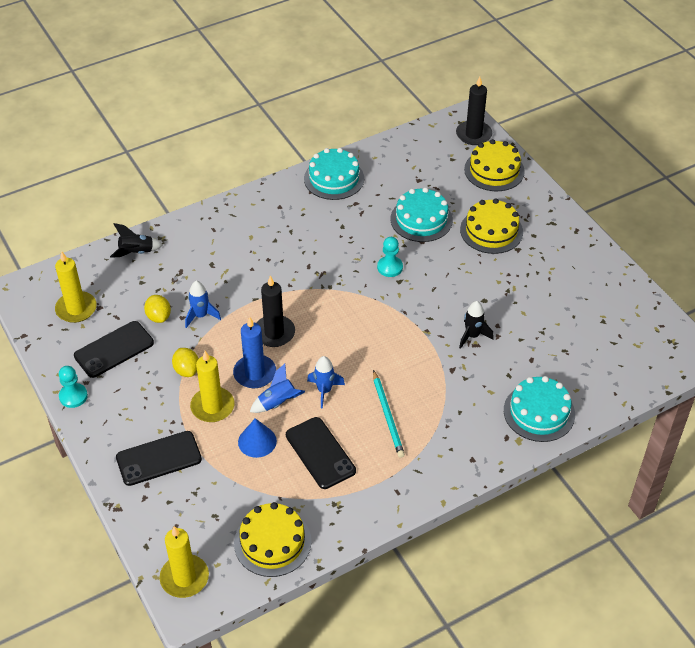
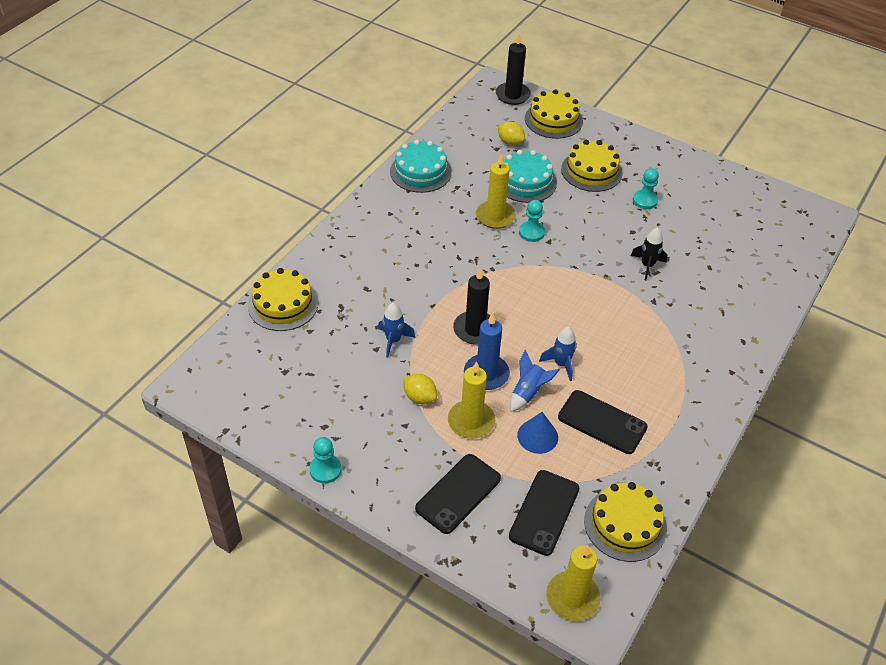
camera: 30 degrees left, 0 degrees up
(76, 309) = (262, 382): yellow candle -> yellow candle (495, 216)
(114, 349) = (332, 406): black phone -> black phone (544, 512)
(136, 252) = (283, 304): black rocket -> yellow cake
(159, 317) = (353, 357): yellow lemon -> yellow lemon (510, 142)
(387, 416) = (633, 364): turquoise pencil -> none
(520, 276) = (645, 200): none -> turquoise pawn
(539, 412) = (751, 309): turquoise cake -> none

